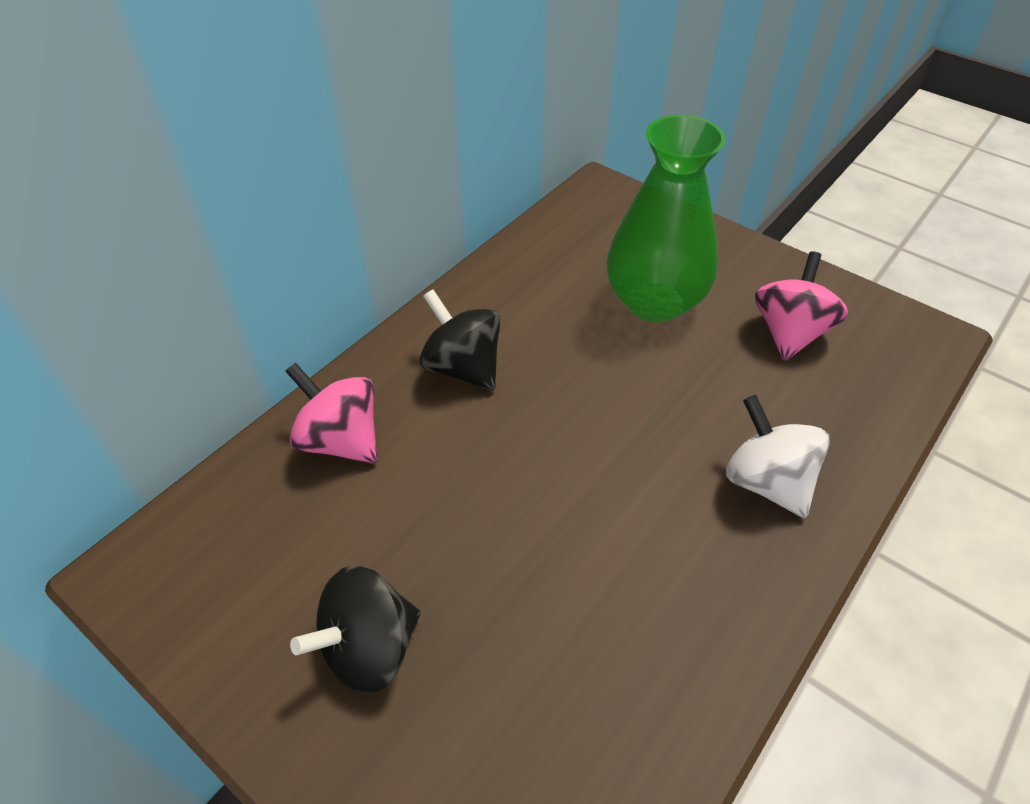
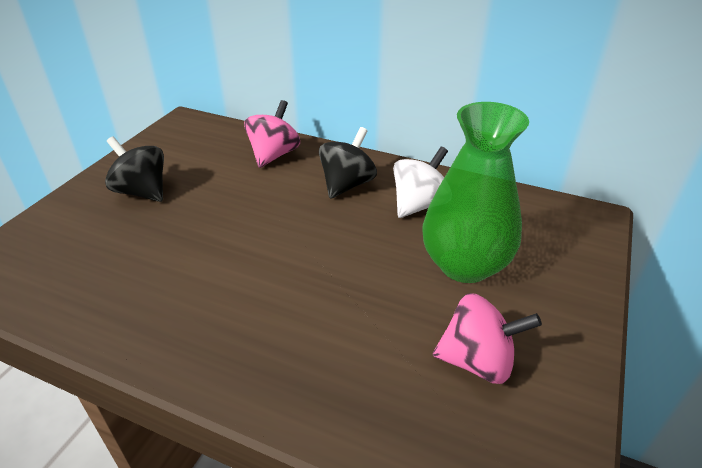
camera: 75 degrees right, 10 degrees down
(766, 482) = (286, 351): white spinning top -> white spinning top (419, 205)

